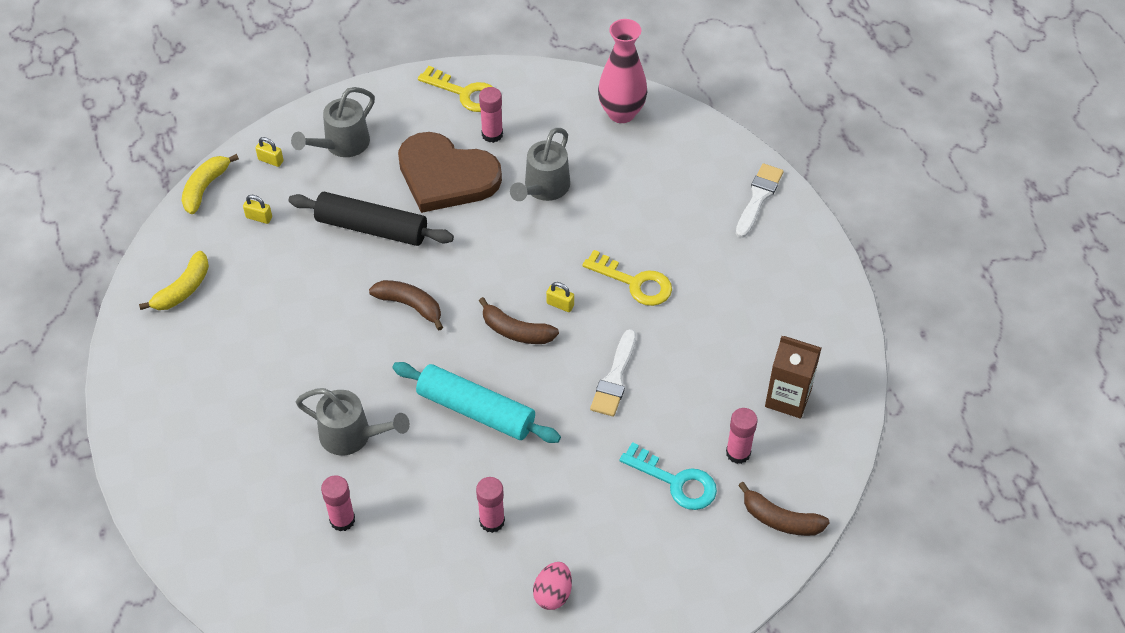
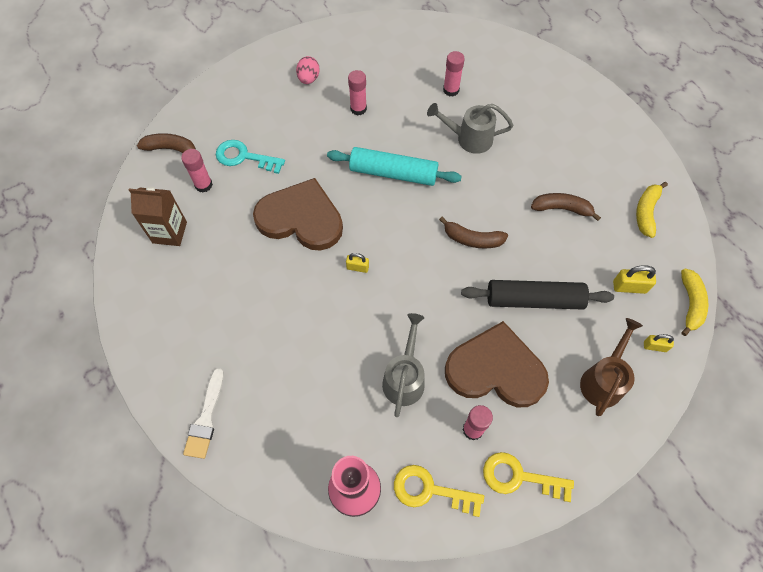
camera: 165 degrees right, 10 degrees up
(259, 217) = (629, 287): yellow padlock -> yellow padlock, size x1.51
(341, 145) = (603, 380): grey watering can -> brown watering can
(516, 331) = (384, 237): brown banana -> brown banana (562, 209)
(615, 378) = (301, 218): white brush -> brown heart
(634, 282) = (303, 301): yellow key -> yellow key (430, 490)

